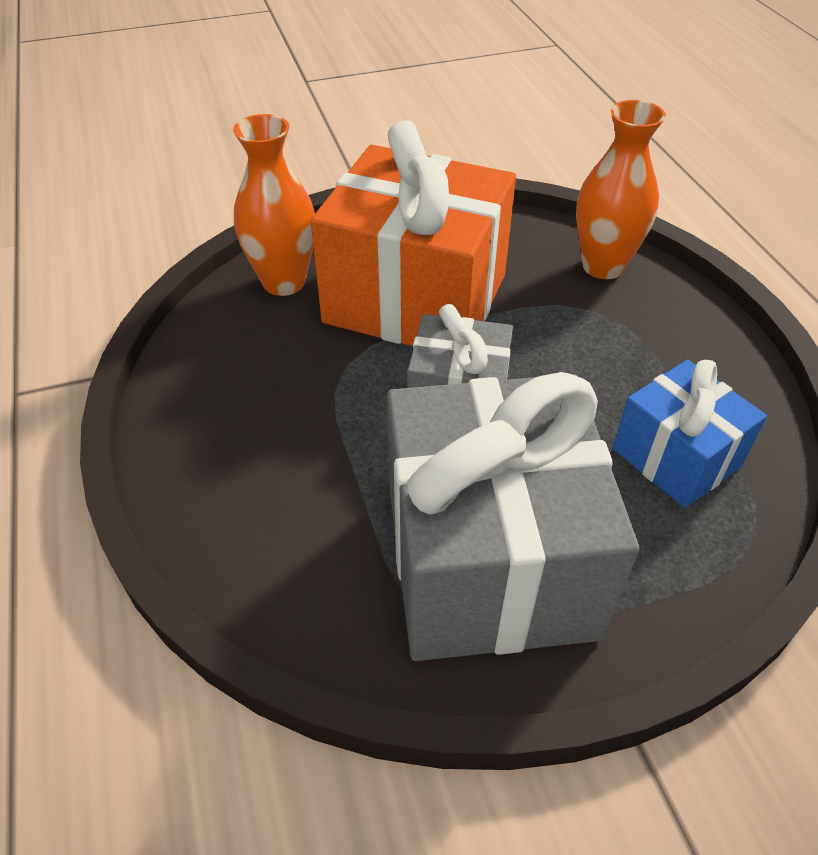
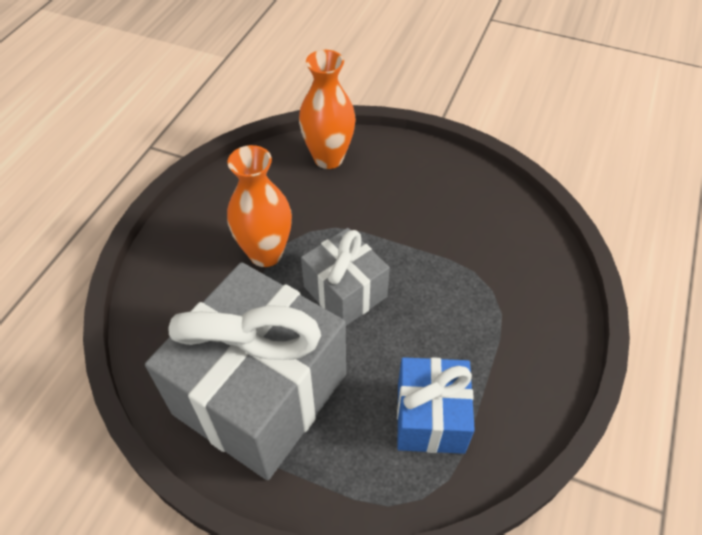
camera: 40 degrees right, 5 degrees up
(415, 299) = (389, 213): orange gift -> none
(603, 266) = (535, 264): orange vase -> orange vase (266, 253)

